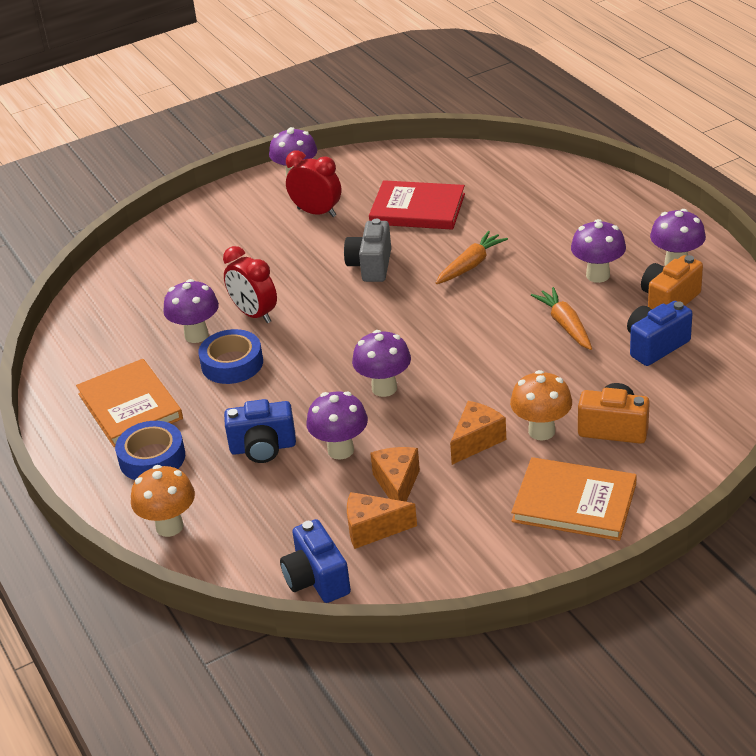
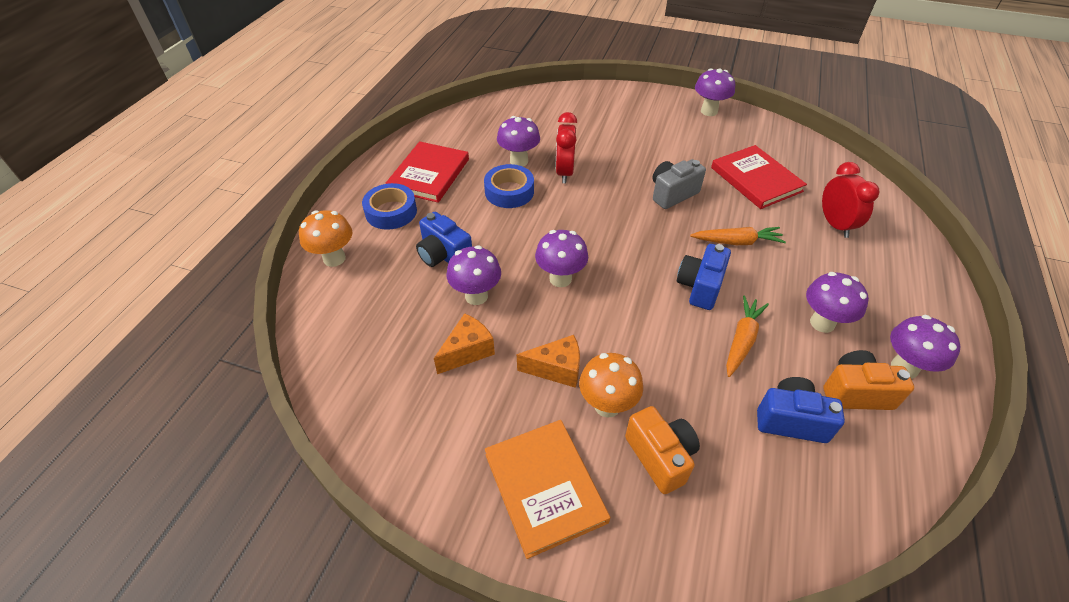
camera: 45 degrees right, 10 degrees up
(130, 406) = (429, 174): orange book -> red book
(316, 212) = (690, 139): red clock -> red clock (835, 225)
(317, 579) = (334, 368): blue camera -> blue camera (700, 287)
(373, 529) = (409, 367): orange cheese -> none

